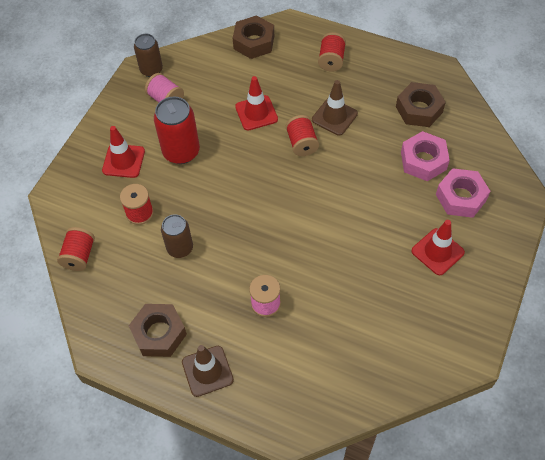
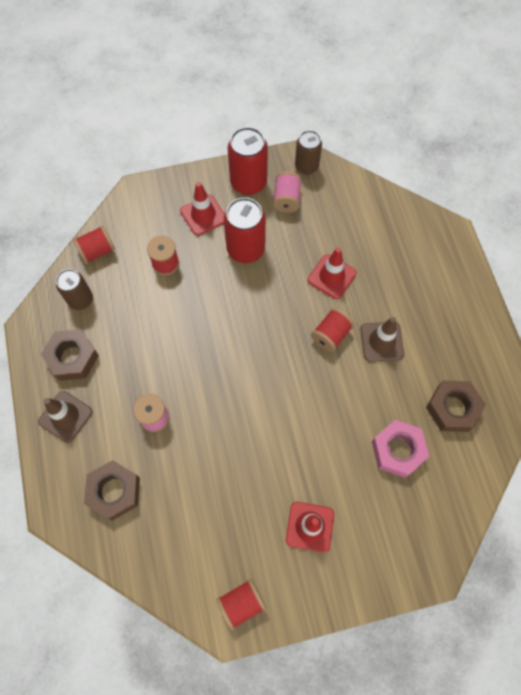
camera: 50 degrees right, 10 degrees up
(126, 114) = (248, 182): none -> red can
(180, 248) = (156, 316): brown can -> brown can (80, 300)
(254, 42) = (404, 220): brown nut -> brown nut (114, 491)
(331, 60) = (441, 295): red spool -> red spool (241, 603)
(460, 197) = (384, 510): pink nut -> none

